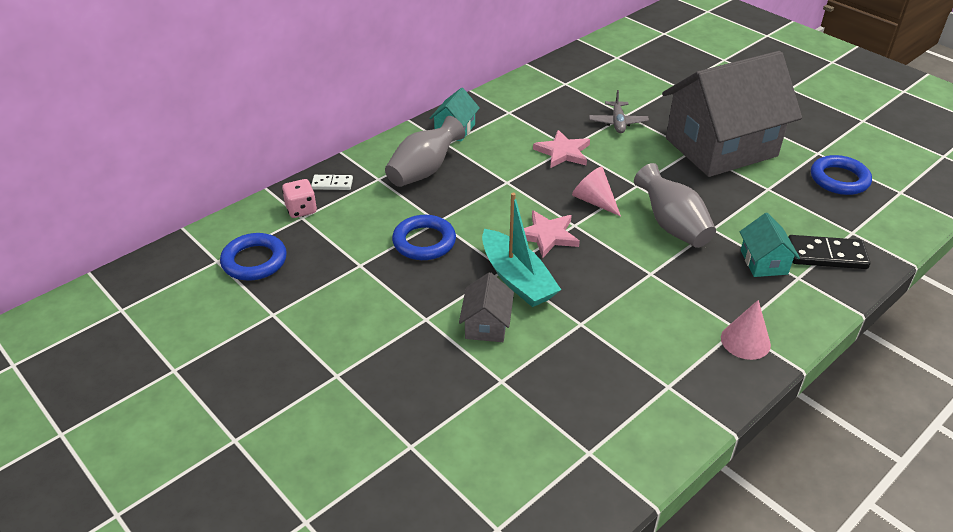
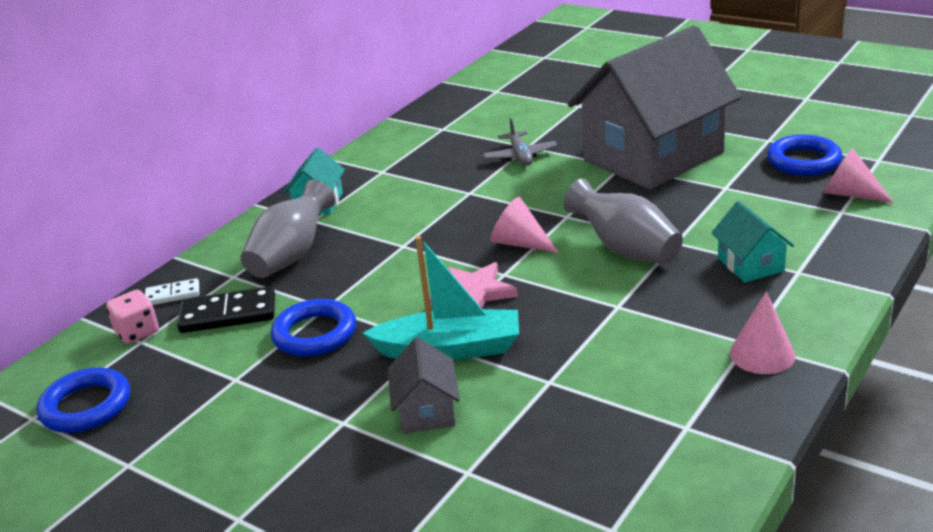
camera: 10 degrees left, 10 degrees down
(517, 279) = (450, 349): turquoise boat -> turquoise boat turned 45 degrees counterclockwise
(563, 152) = (463, 200): pink star -> none
(826, 255) = (821, 241): black domino -> black domino (228, 314)
(865, 218) = (850, 194): none -> pink cone

